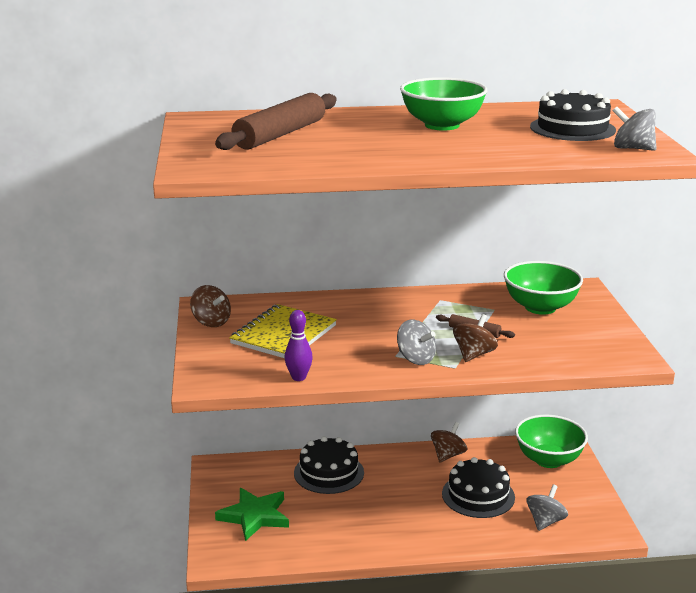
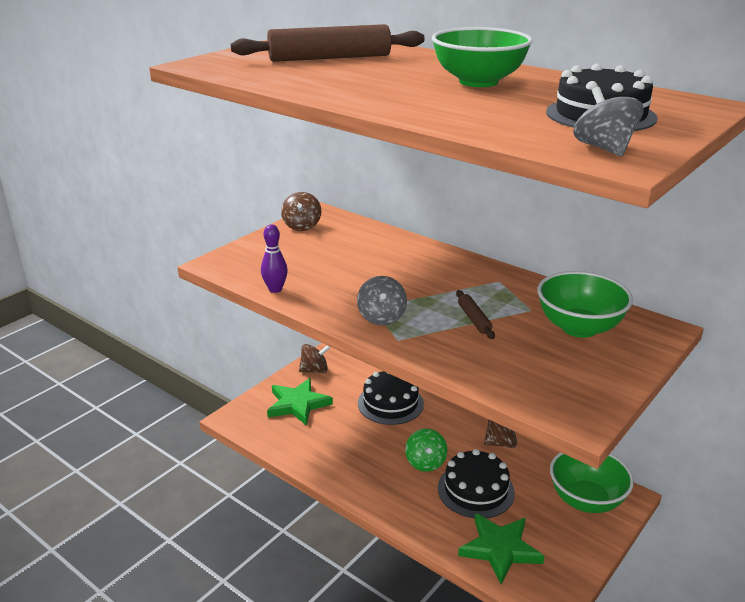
camera: 45 degrees right, 5 degrees up
(283, 334) = (328, 255): yellow notebook -> none
(419, 498) = (425, 462): none -> green spinning top
(474, 354) = (434, 337): brown spinning top -> brown spinning top (314, 370)
(545, 521) = (500, 549): grey spinning top -> green star

